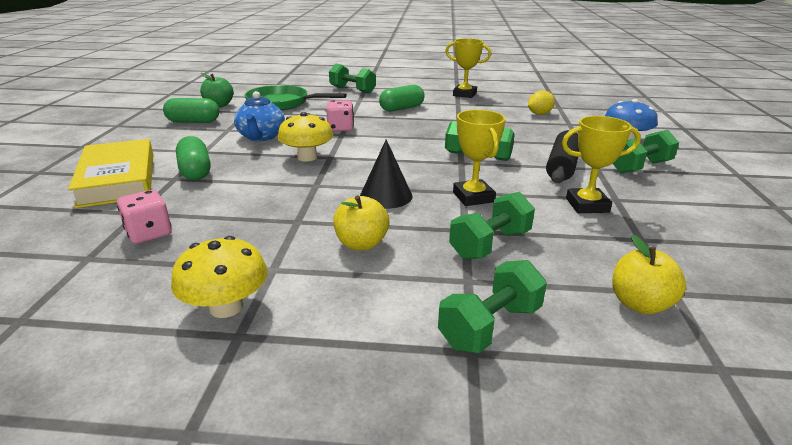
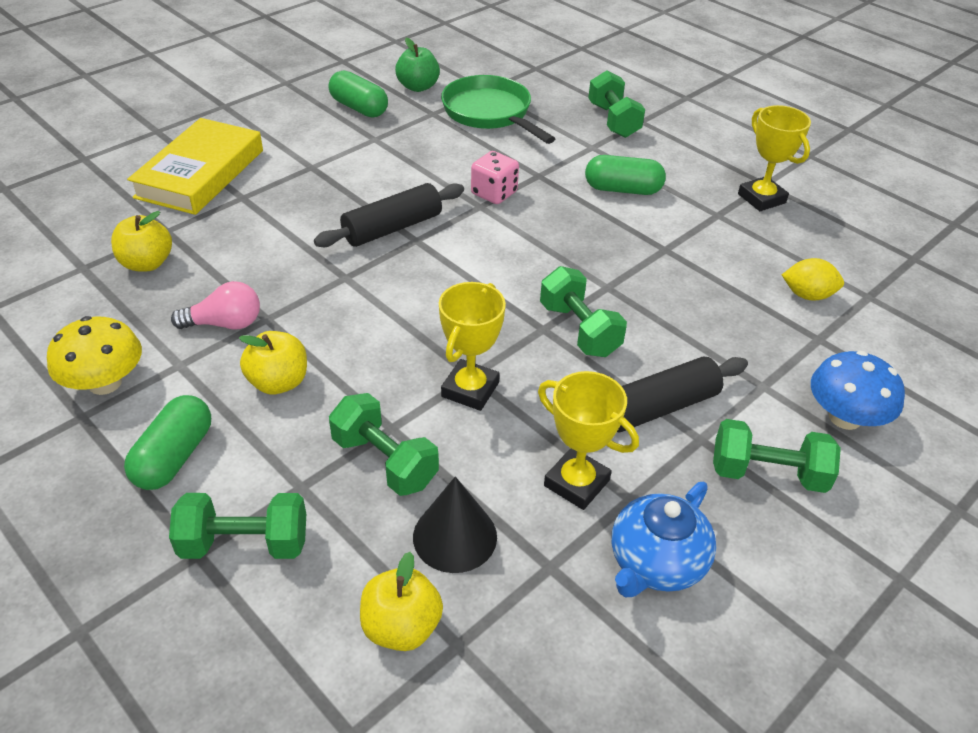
camera: 40 degrees right, 15 degrees up
(149, 233) = (147, 263): pink dice -> yellow apple
(195, 171) = (270, 195): green capsule -> green capsule (174, 457)
(261, 137) = (392, 168): blue teapot -> blue teapot (656, 563)
(271, 235) = (225, 324): none -> pink light bulb
(307, 157) = (392, 228): yellow mushroom -> black rolling pin
(386, 196) = (387, 333): black cone -> black cone (455, 536)
(490, 244) = (385, 461): green dumbbell -> green dumbbell turned 45 degrees clockwise

